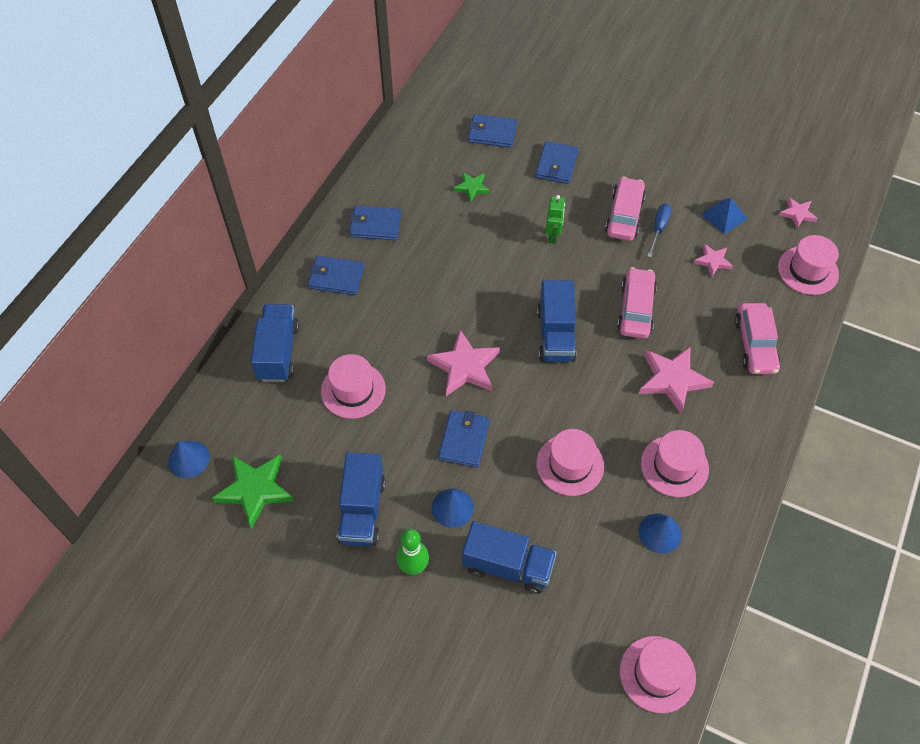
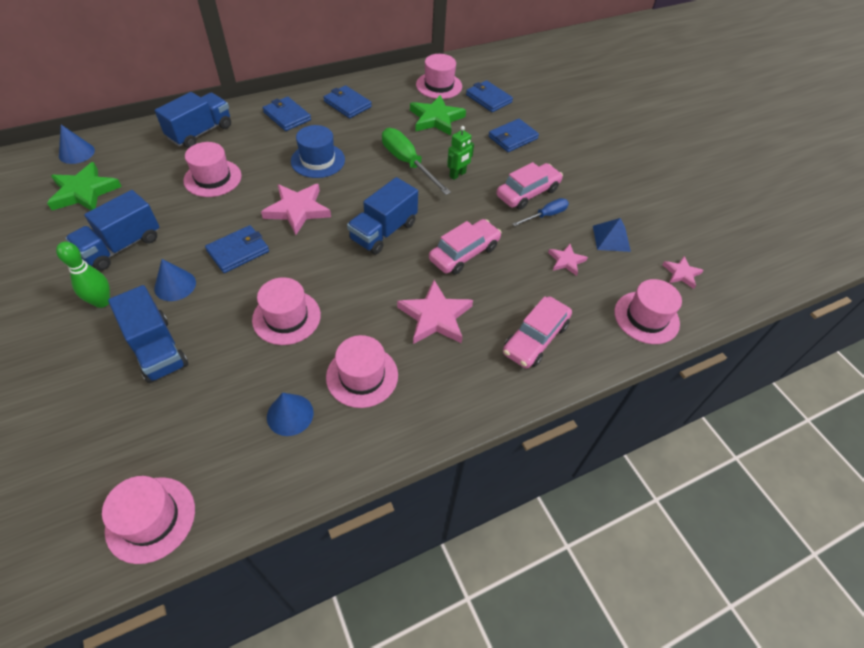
camera: 35 degrees right, 5 degrees down
(422, 305) = (318, 160): none -> blue hat
(433, 146) = (439, 85): none -> pink hat
(472, 188) = (436, 119): green star -> green star, size x1.79
(500, 253) = (408, 163): none -> green screwdriver

